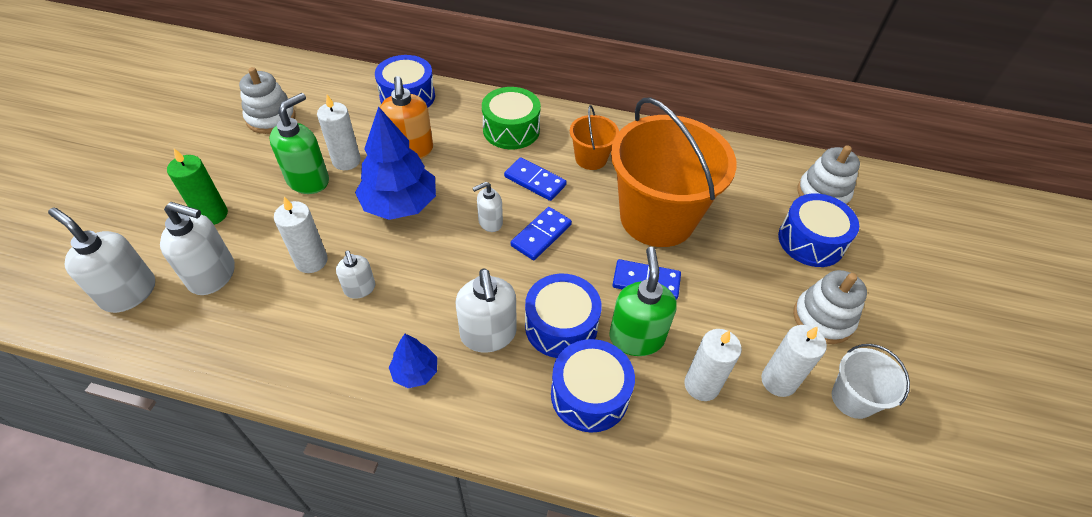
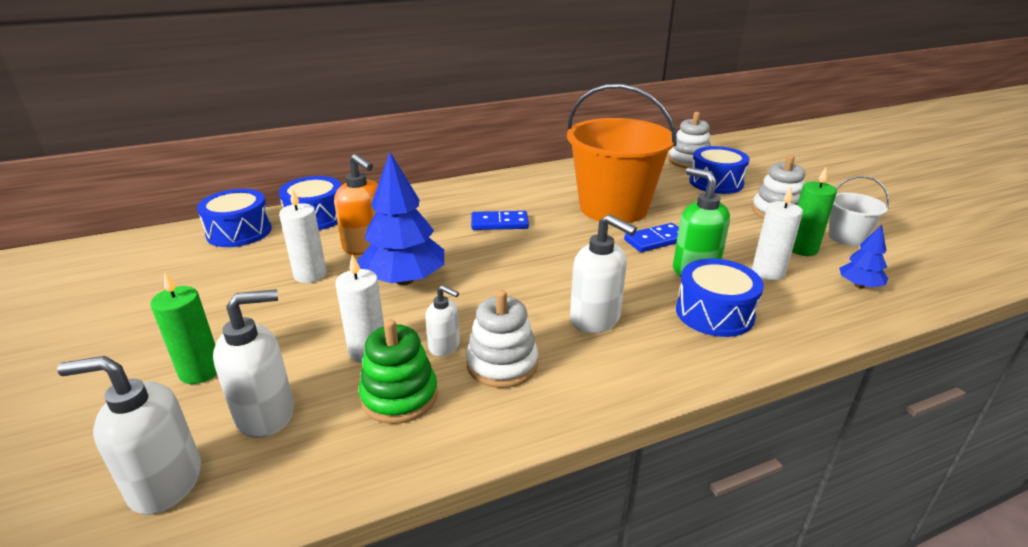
camera: 35 degrees left, 20 degrees down
(271, 118) = (181, 278): white stacking toy -> white stacking toy (502, 364)
(291, 314) = (399, 396): none -> green stacking toy
(308, 180) = (286, 302): green soap dispenser -> none
(415, 372) = (573, 371): blue tree -> blue tree (859, 285)
(490, 222) = (499, 258): white soap dispenser -> none
(511, 130) = (438, 204): green drum -> none
(541, 235) = (549, 248): blue domino -> none
(561, 326) = (638, 288): blue drum -> blue drum (239, 232)
(591, 158) = (523, 197): orange bucket -> none
(778, 381) = (802, 249): white candle -> green candle

